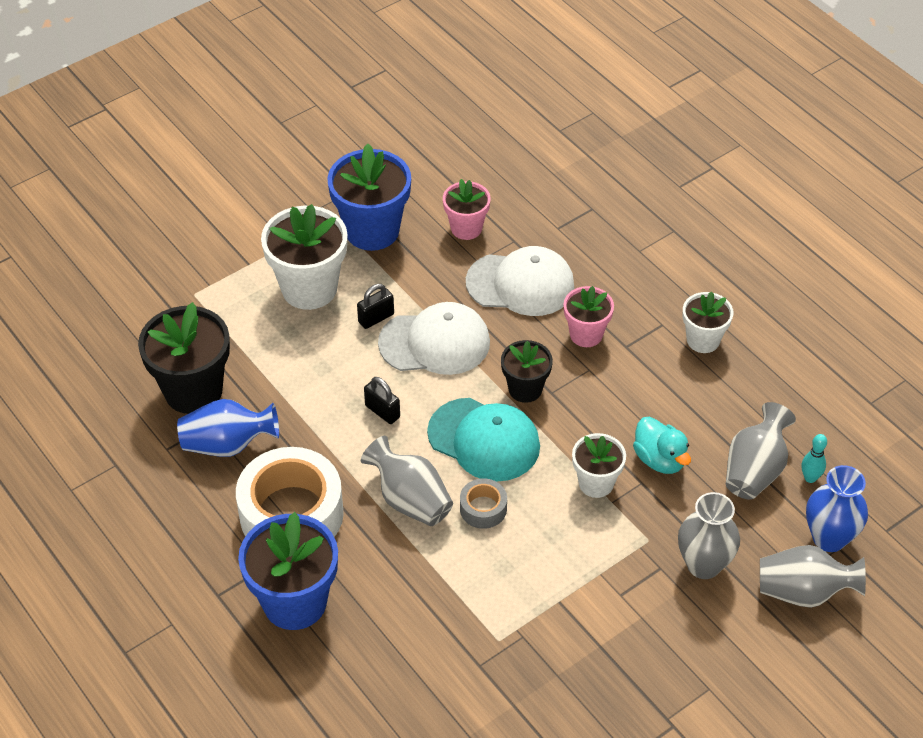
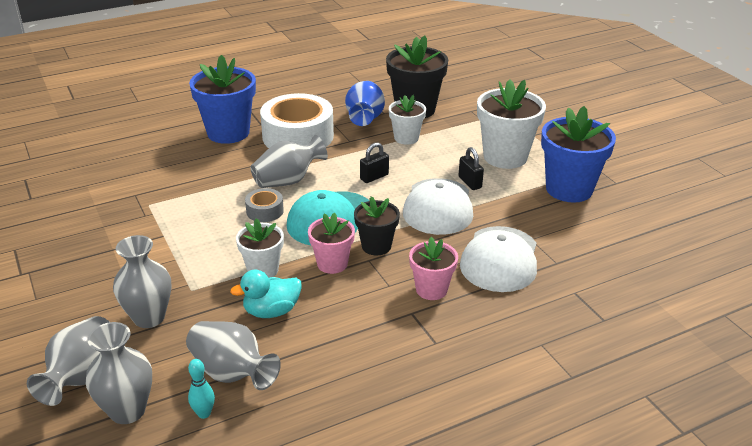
camera: 100 degrees right, 15 degrees down
(466, 228) = (573, 237): pink flower pot -> pink flower pot (332, 264)
(703, 340) = (408, 368): white flower pot -> white flower pot (406, 138)
(829, 538) = (127, 410): blue vase -> grey vase

